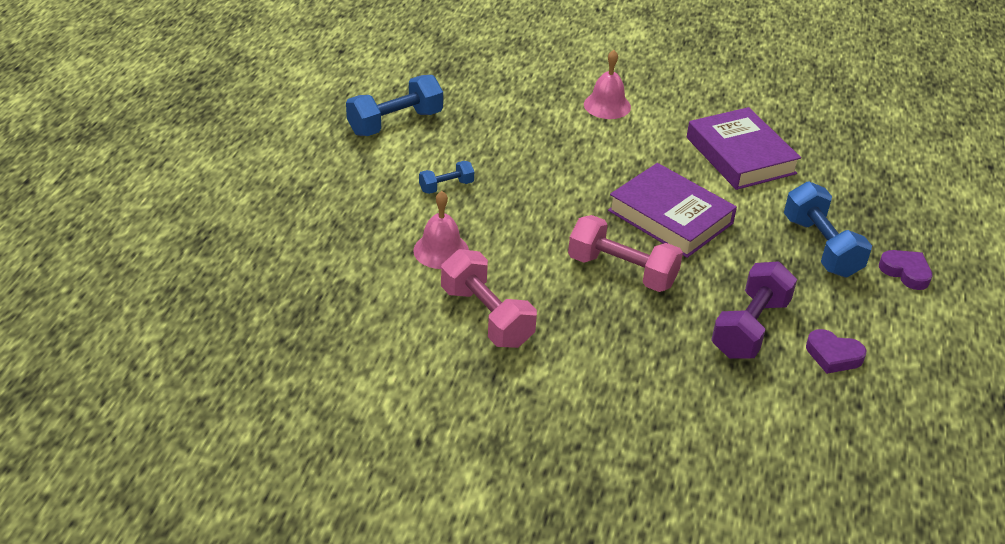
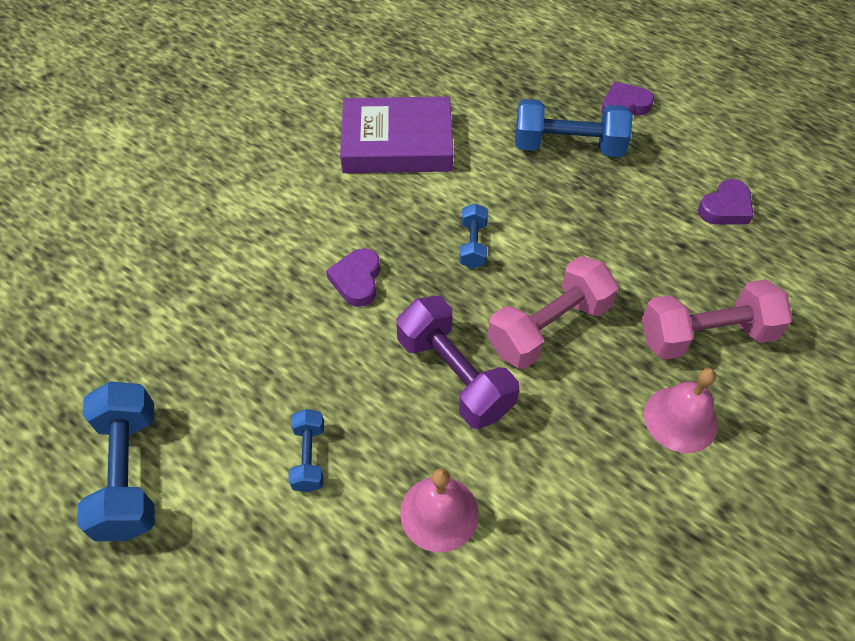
camera: 65 degrees left, 15 degrees up
(486, 317) = (586, 504): pink dumbbell -> pink dumbbell (705, 335)
(594, 170) = (357, 280): none -> purple heart
(607, 105) = (241, 218): pink bell -> pink bell (680, 419)
(670, 217) = (473, 245): purple book -> blue dumbbell
(750, 328) = (671, 254): purple dumbbell -> purple dumbbell (454, 376)

